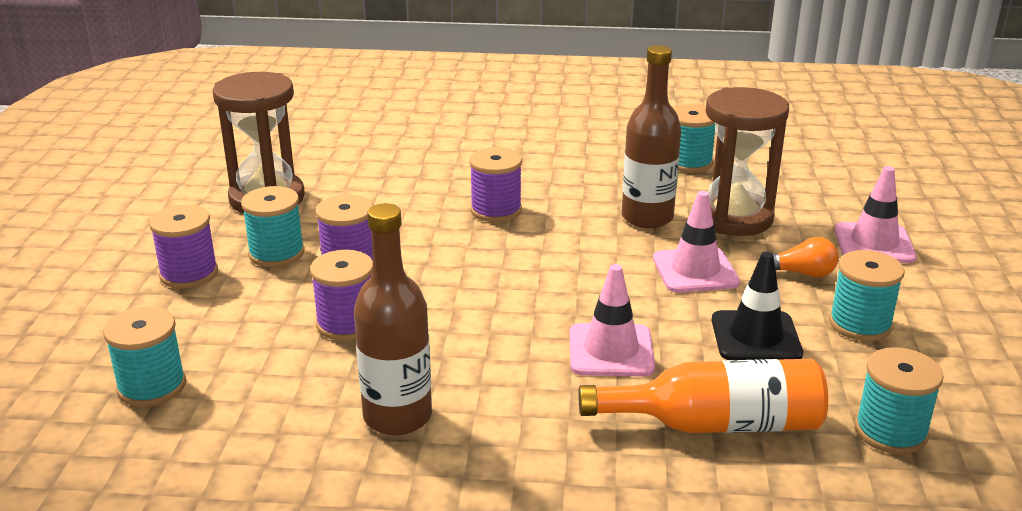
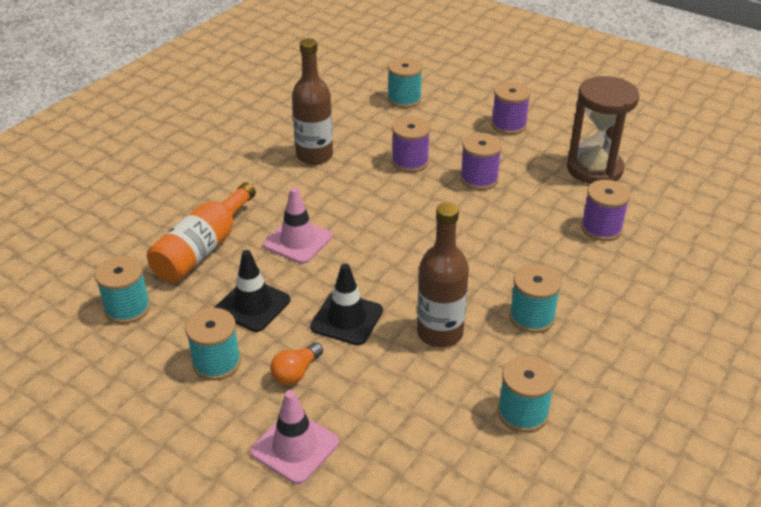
camera: 120 degrees right, 10 degrees up
(276, 253) = (511, 157): turquoise spool -> turquoise spool (531, 317)
(496, 210) = (507, 260): purple spool -> purple spool (601, 228)
(695, 271) = (346, 319): pink traffic cone -> black traffic cone
(734, 218) = (402, 383): brown hourglass -> none

